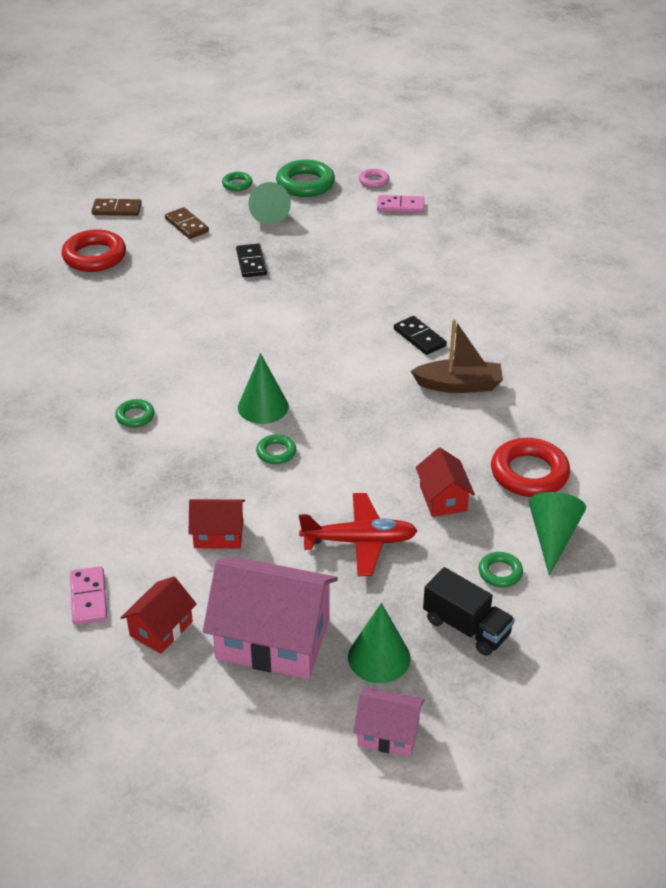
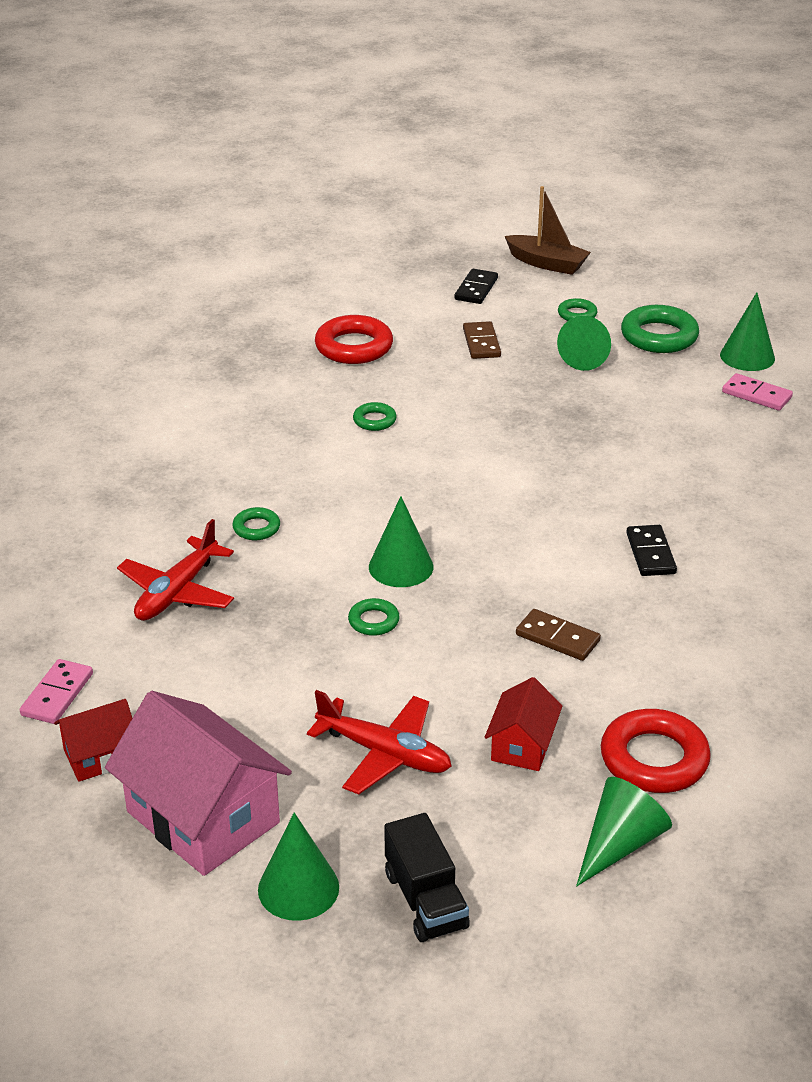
camera: 30 degrees right, 5 degrees down
(115, 486) = (177, 592): none -> red plane
(117, 209) = (418, 304): brown domino -> brown domino (557, 638)
(218, 535) = (238, 684): red house -> none
(251, 263) = (520, 405): black domino -> black domino (476, 289)
(373, 181) = (747, 356): pink ring -> green cone
(388, 733) = (239, 974): pink house -> none
(459, 385) = (653, 625): brown boat -> brown boat (547, 263)
(500, 572) = (518, 857): green ring -> green ring (374, 420)

